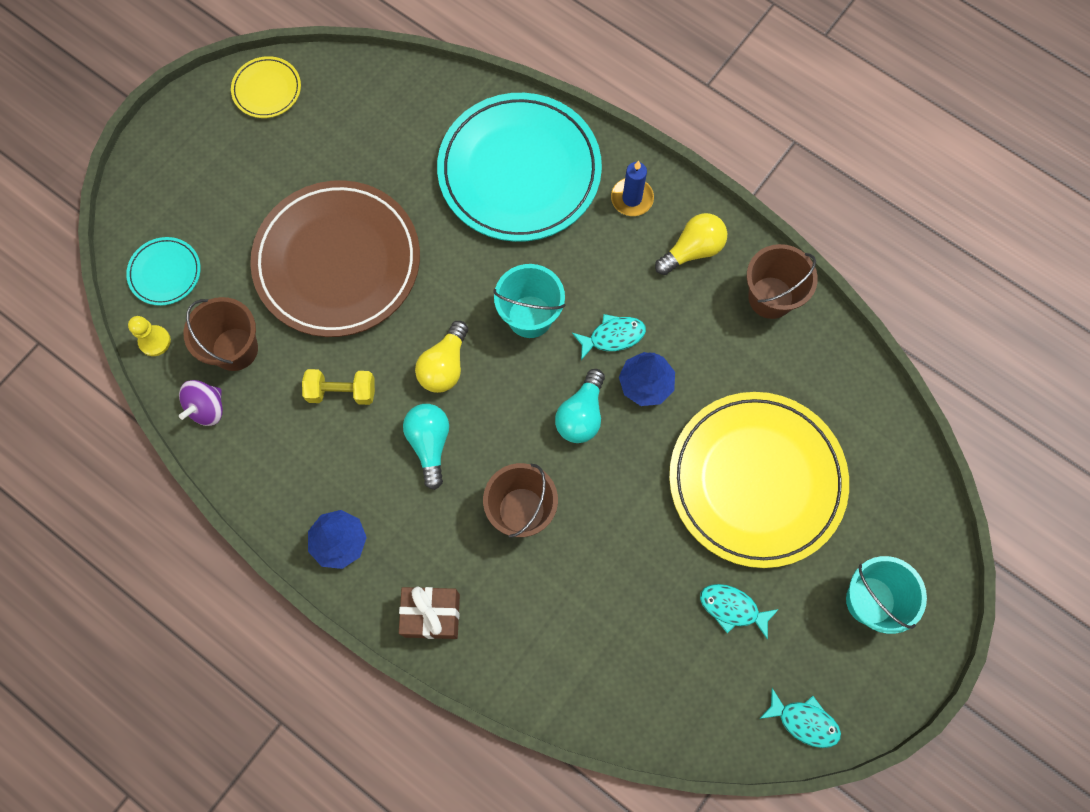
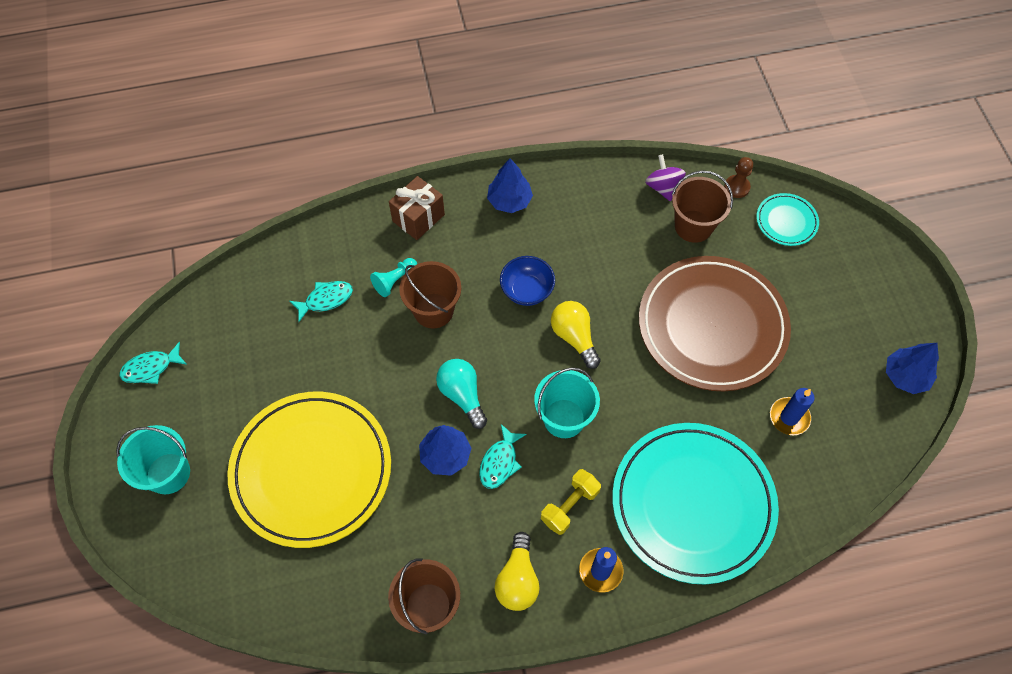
camera: 130 degrees right, 10 degrees down
(154, 341) = (736, 187): yellow pawn -> brown pawn
(267, 89) = (905, 376): yellow plate -> blue tree
(341, 391) = (609, 265): yellow dumbbell -> yellow dumbbell (570, 506)
(380, 150) = (789, 417): none -> blue candle
(429, 444) = (527, 290): turquoise light bulb -> blue bowl
(521, 574) = (395, 281): none -> turquoise pawn
(732, 608) = (252, 384): turquoise fish -> turquoise fish (325, 299)

